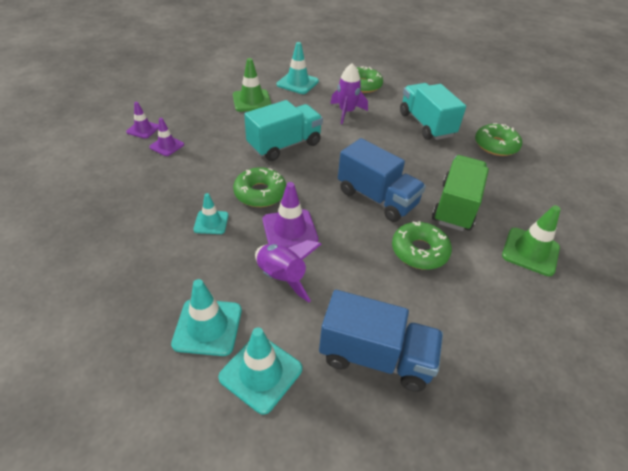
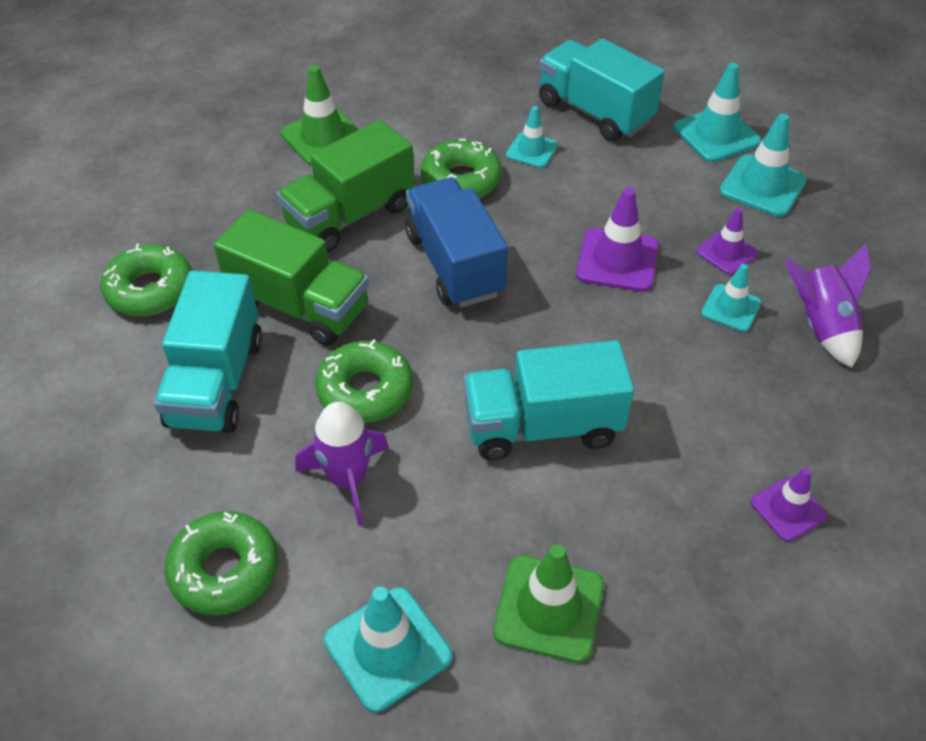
camera: 150 degrees left, 5 degrees up
(143, 129) = (840, 586): purple traffic cone -> purple traffic cone (726, 252)
(260, 193) = (636, 333): green donut -> green donut (365, 390)
(281, 277) = (657, 207): purple rocket -> purple rocket (821, 326)
(375, 356) = (594, 112): blue truck -> turquoise truck
(395, 294) = (532, 150): none -> turquoise traffic cone
(428, 158) = (299, 306): none -> green truck

